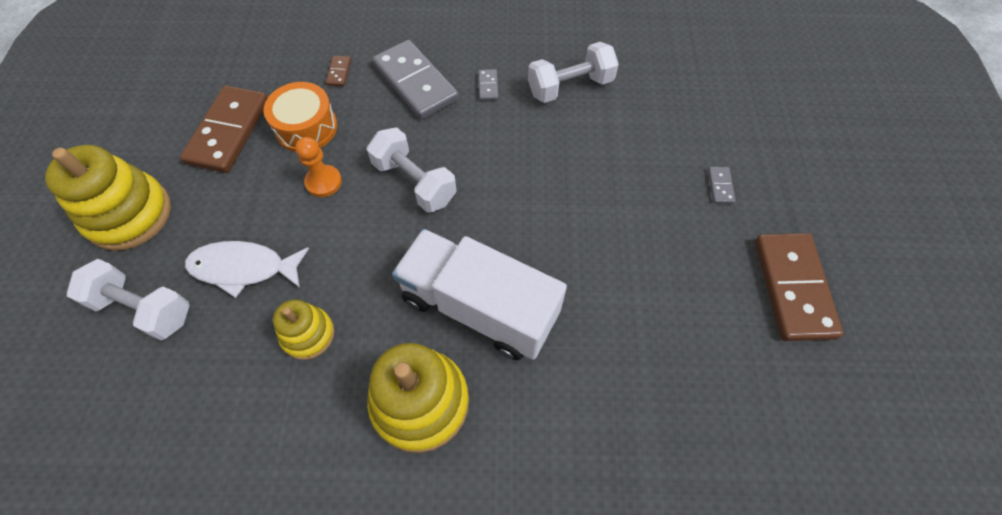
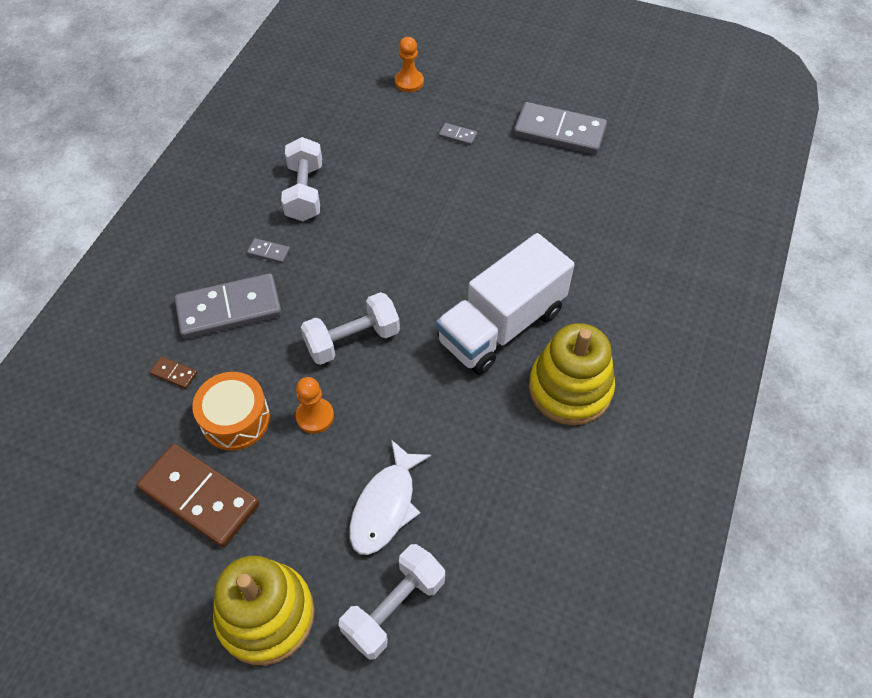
camera: 70 degrees left, 5 degrees down
(308, 334) = (479, 461): yellow stacking toy -> none
(768, 118) = (409, 82): none -> orange pawn
(793, 288) = (559, 132): brown domino -> grey domino

